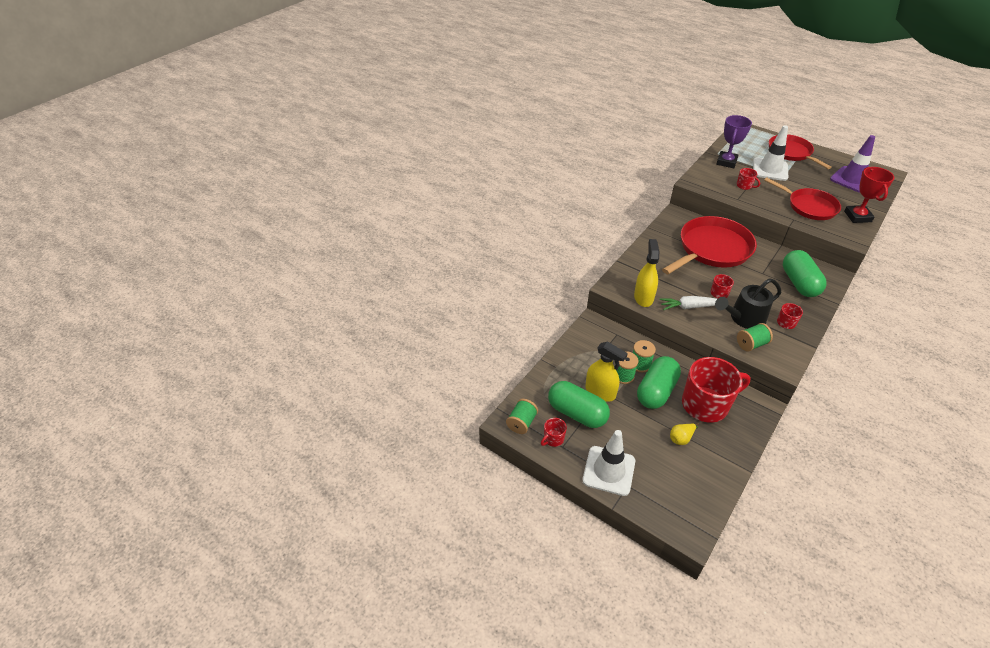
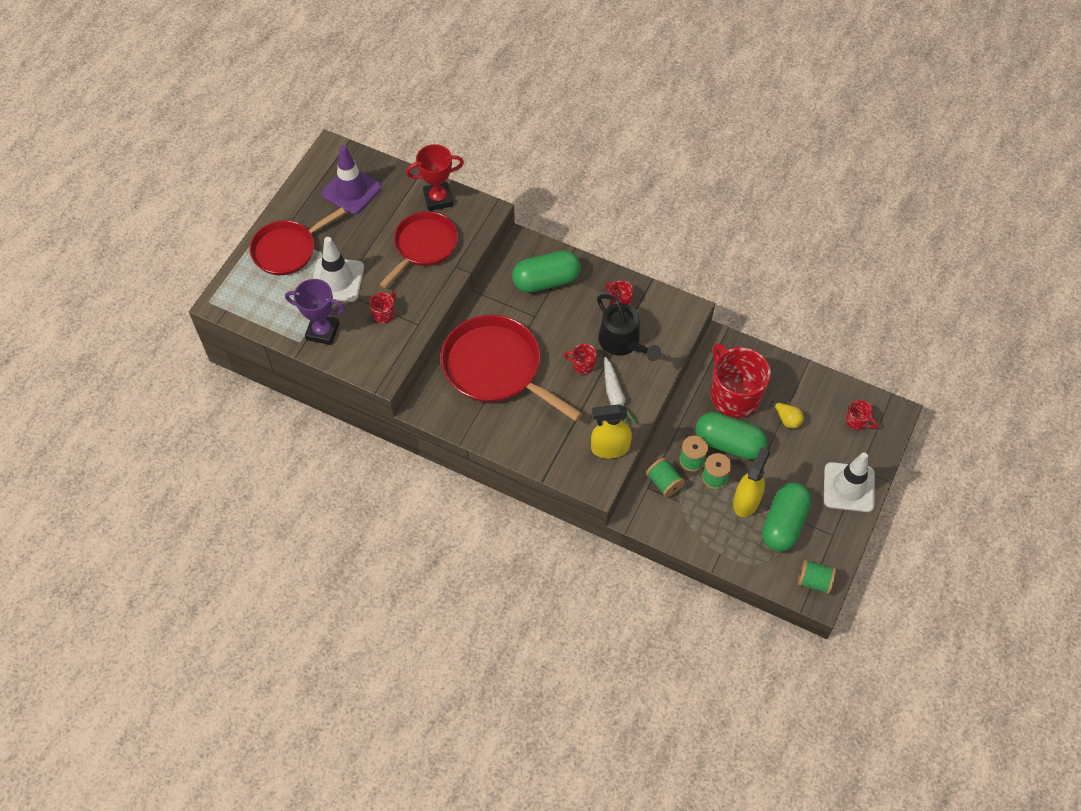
camera: 100 degrees left, 15 degrees up
(553, 439) = (826, 545): red mug -> red mug (857, 421)
(751, 344) = (664, 338): green spool -> green spool (664, 482)

